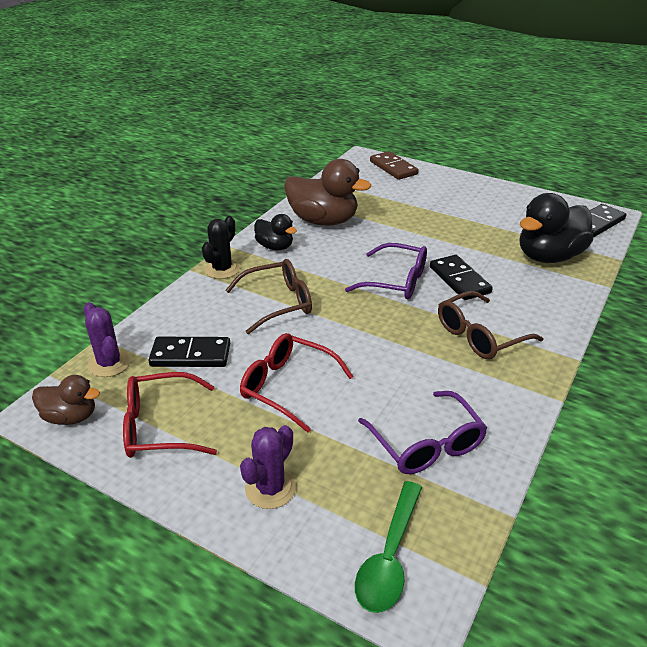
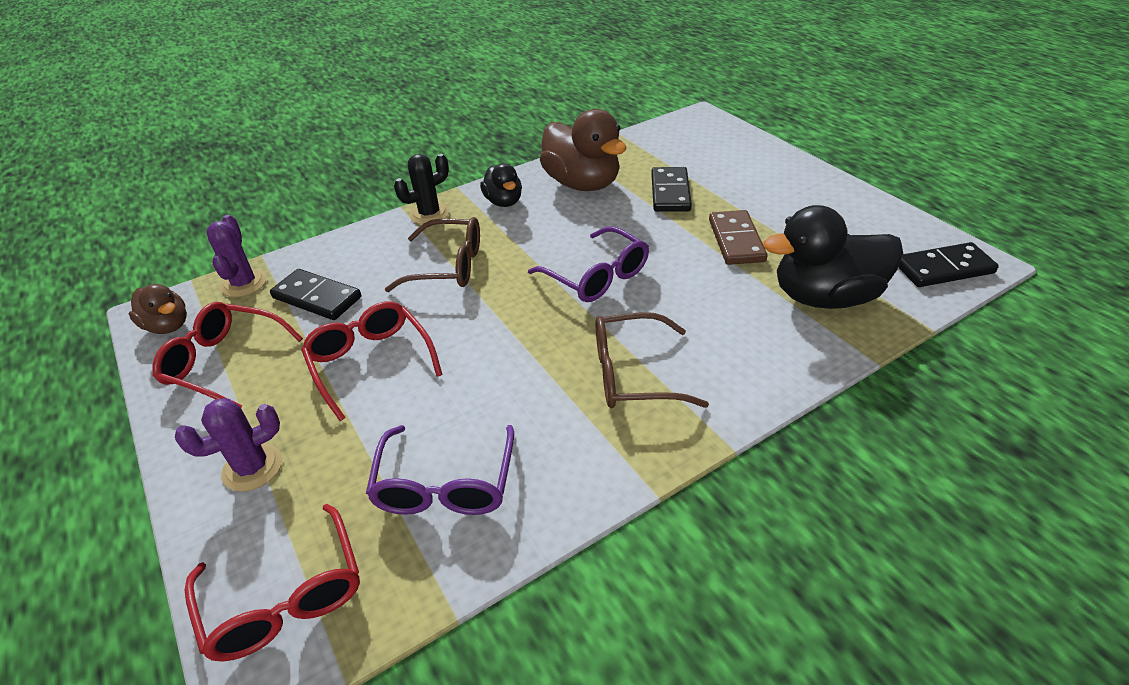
camera: 30 degrees right, 5 degrees up
(389, 556) = (285, 598): green spoon -> red glasses
(393, 168) = (724, 136): brown domino -> brown domino (736, 240)
(459, 280) = (674, 296): black domino -> black domino (670, 192)

